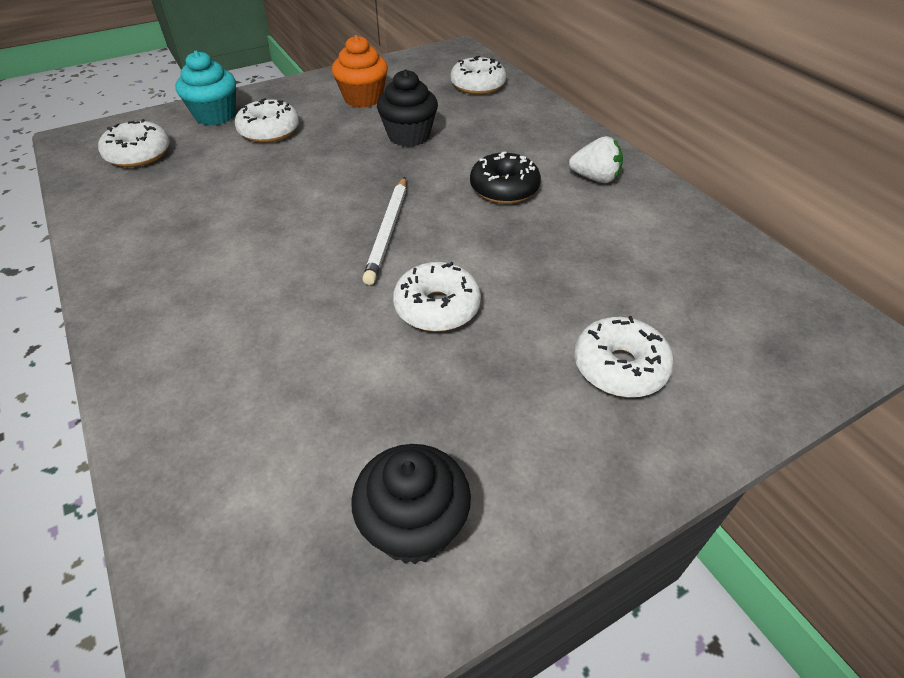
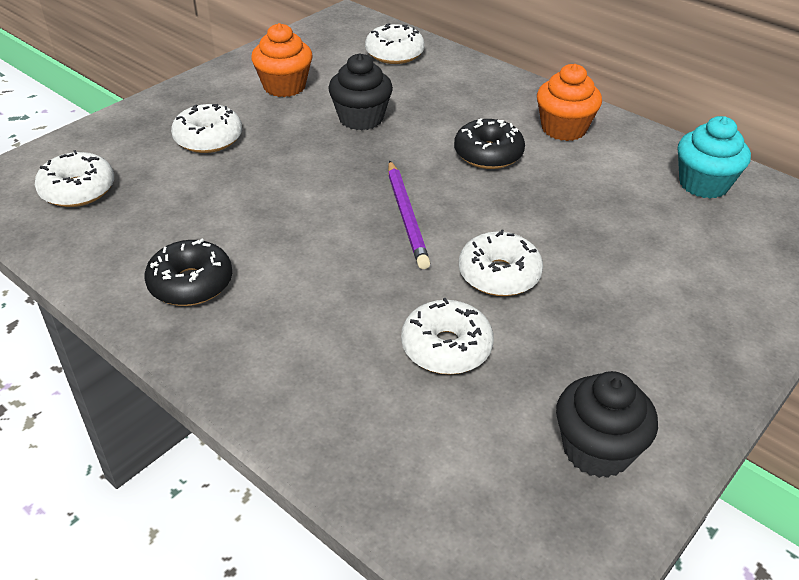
camera: 20 degrees left, 5 degrees down
(162, 251) = (191, 283): none -> black donut
(215, 115) = (133, 132): turquoise cupcake -> turquoise cupcake (703, 184)
(388, 231) = (406, 216): white pencil -> purple pencil
(595, 178) = (564, 129): white strawberry -> orange cupcake
(619, 367) = (680, 287): white donut -> white donut (446, 347)

